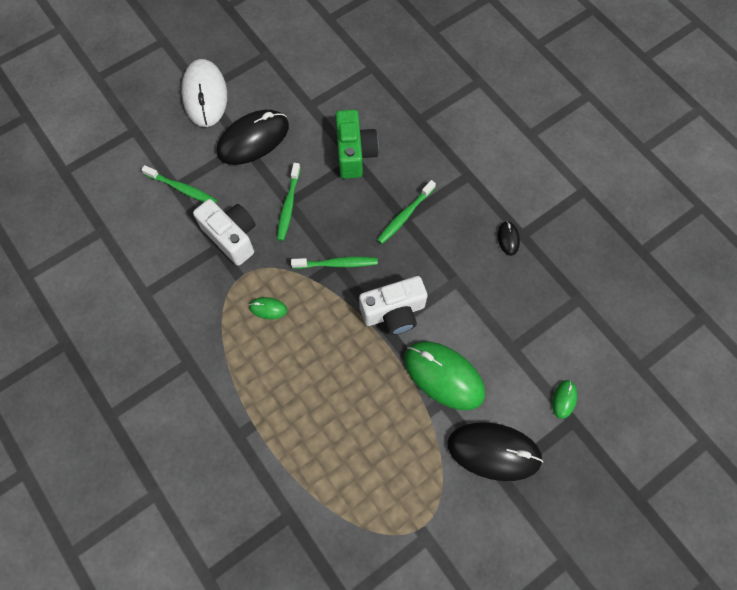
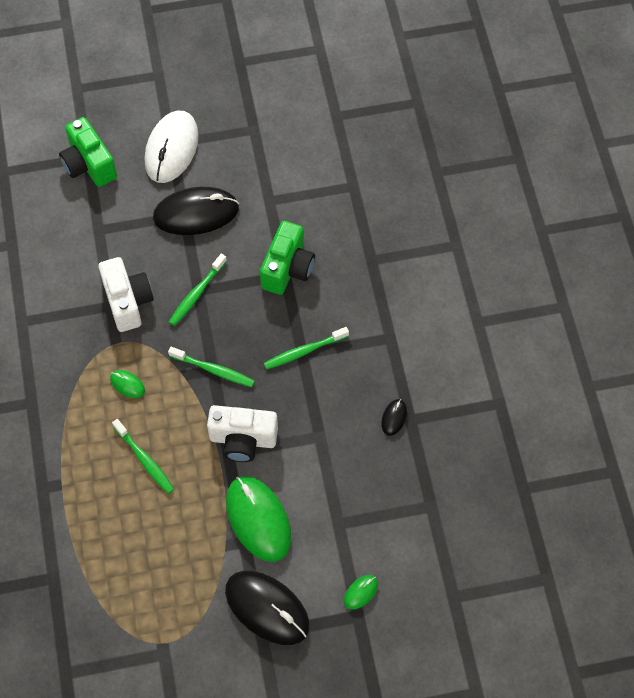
camera: 25 degrees right, 5 degrees down
(139, 135) = (89, 164): none -> green camera
(182, 189) = (104, 235): green toothbrush -> green toothbrush (145, 460)

